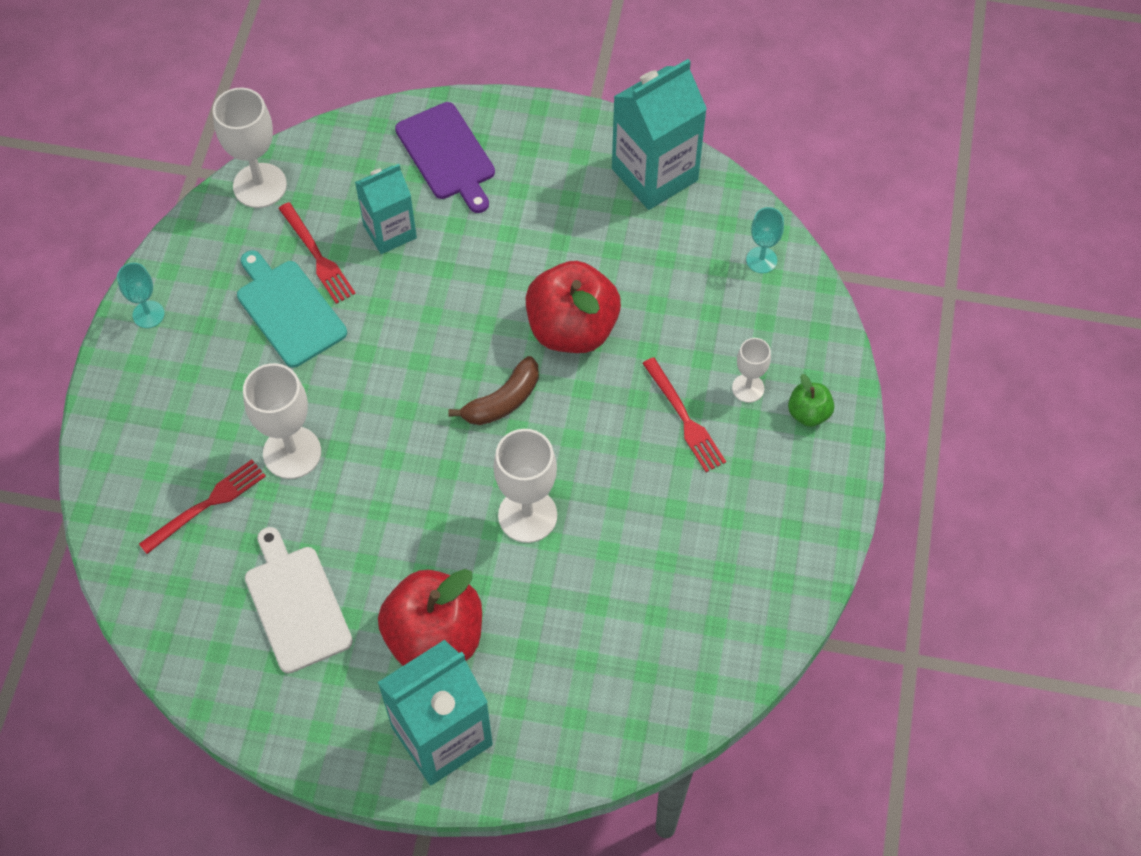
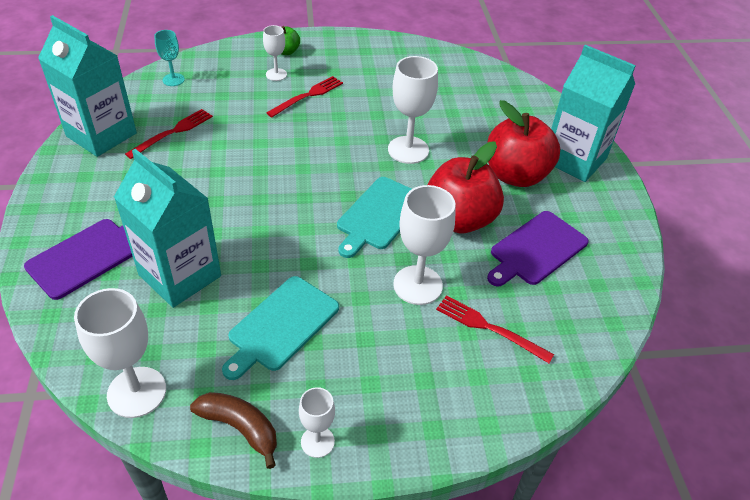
camera: 110 degrees left, 15 degrees down
(148, 314) = (317, 442): turquoise goblet -> white goblet
(296, 604) = (536, 249): white cutting board -> purple cutting board
(317, 256) = (216, 321): red fork -> red fork (172, 133)
(390, 231) = (180, 275): turquoise carton -> turquoise carton, size x1.58
(415, 444) = (379, 215): none -> turquoise cutting board
(502, 401) = (325, 177): brown banana -> brown banana (240, 428)
(572, 329) = (252, 154): red apple -> red apple (459, 219)

